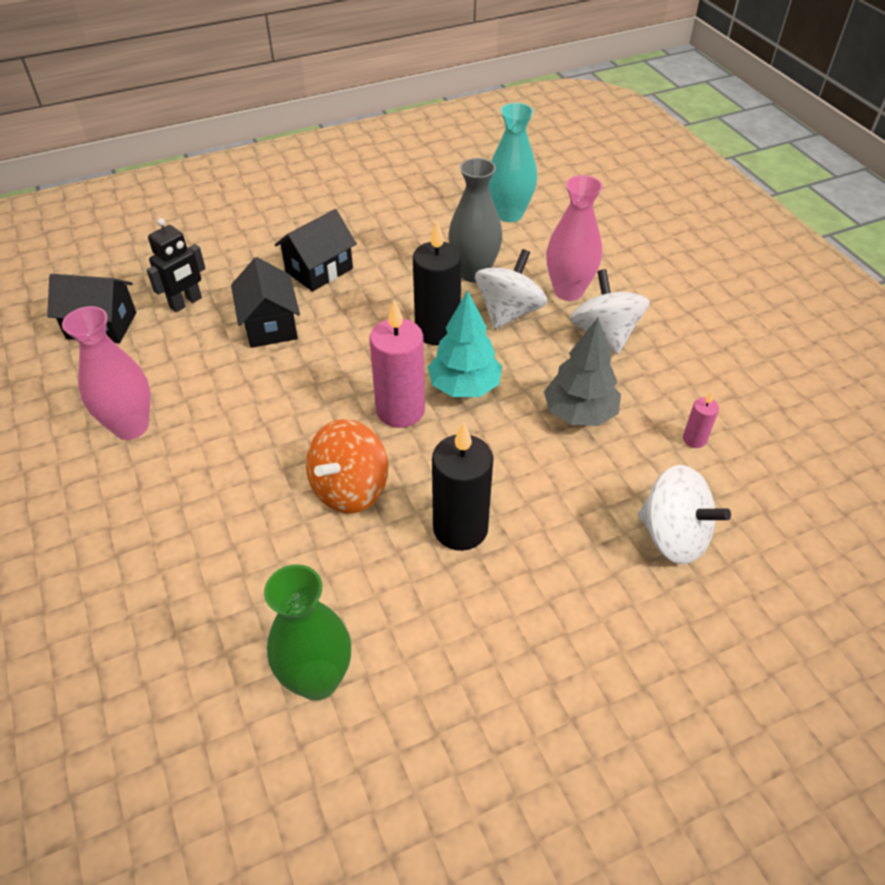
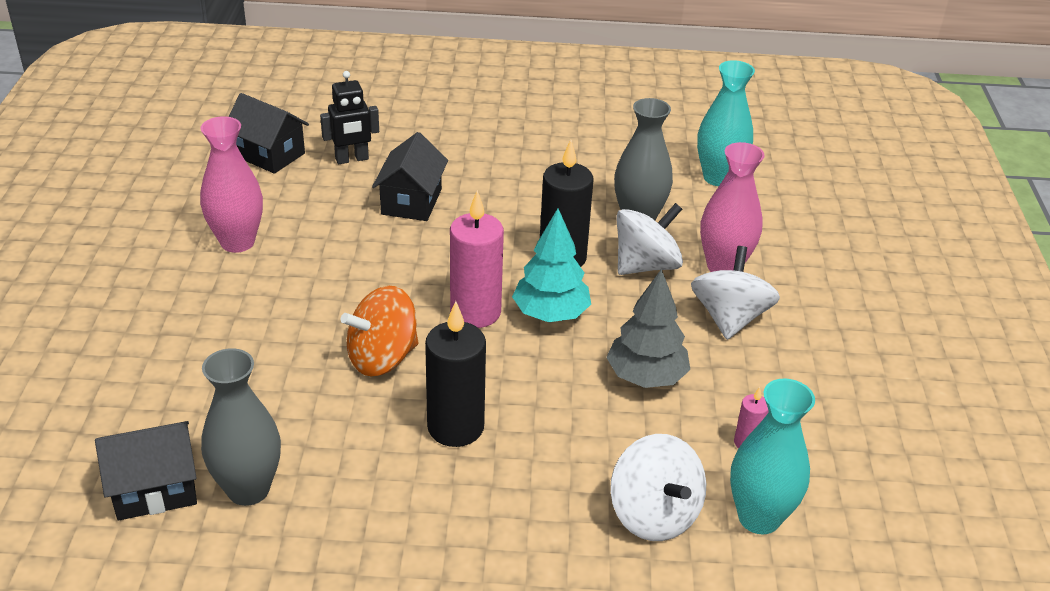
camera: 25 degrees right, 10 degrees down
(317, 679) = (248, 489): green vase -> grey vase
(319, 270) = (490, 169): black house -> black house (155, 489)
(749, 501) = (759, 518): none -> turquoise vase

